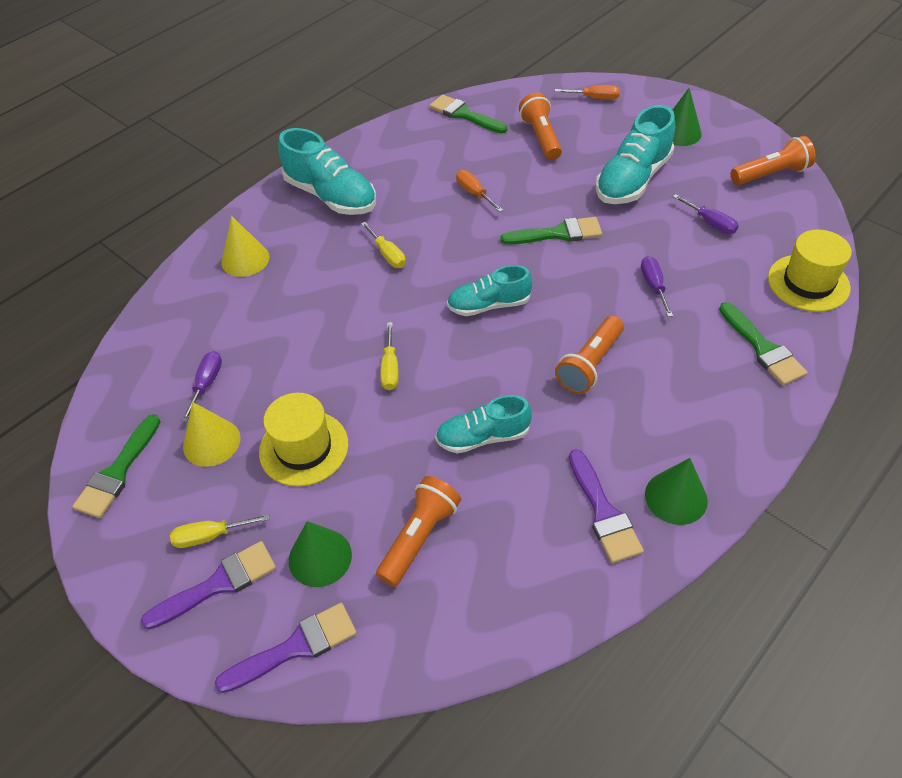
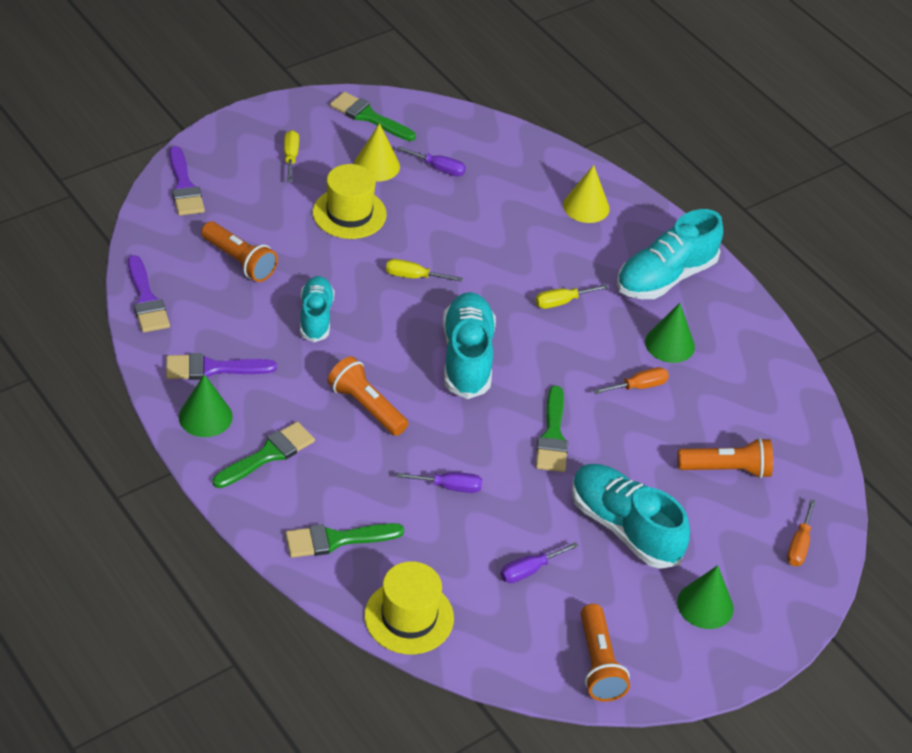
camera: 95 degrees right, 5 degrees down
(218, 584) = (249, 157): purple brush -> purple brush (146, 300)
(320, 557) = (247, 208): green cone -> green cone (669, 344)
(464, 115) = (789, 412): green brush -> green brush (268, 455)
(489, 305) = (467, 357): turquoise shoe -> turquoise shoe, size x1.57

